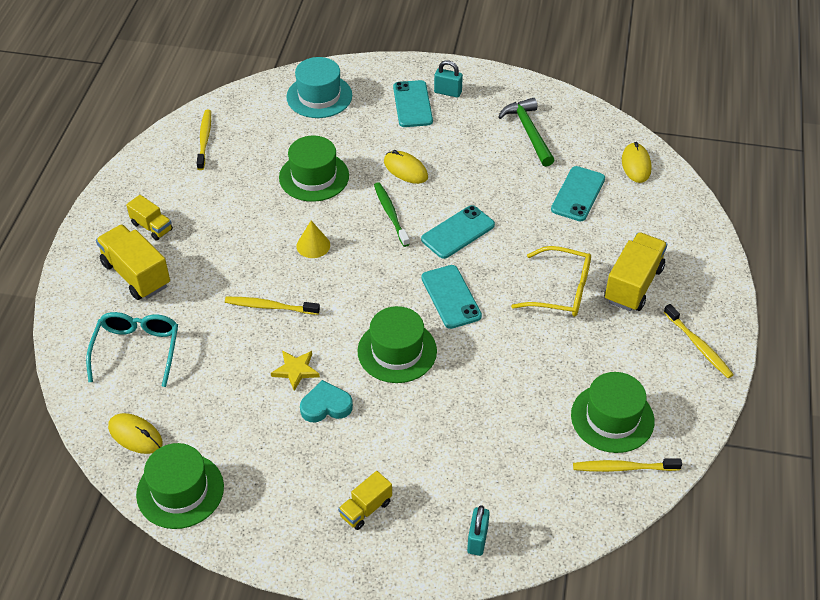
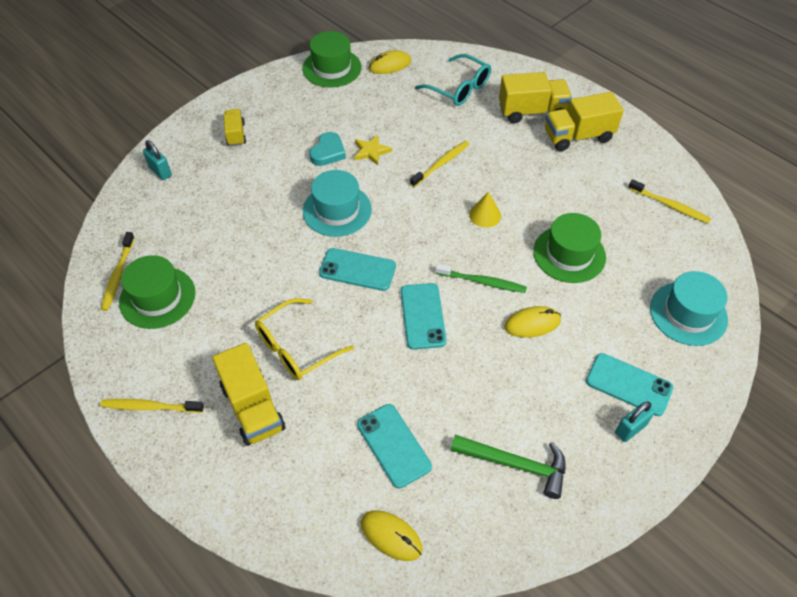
camera: 125 degrees right, 5 degrees up
(152, 227) = (578, 136): yellow truck -> yellow truck, size x1.73
(397, 351) = (337, 210): green hat -> turquoise hat
(623, 468) = (118, 275): yellow toothbrush -> yellow toothbrush turned 150 degrees clockwise

